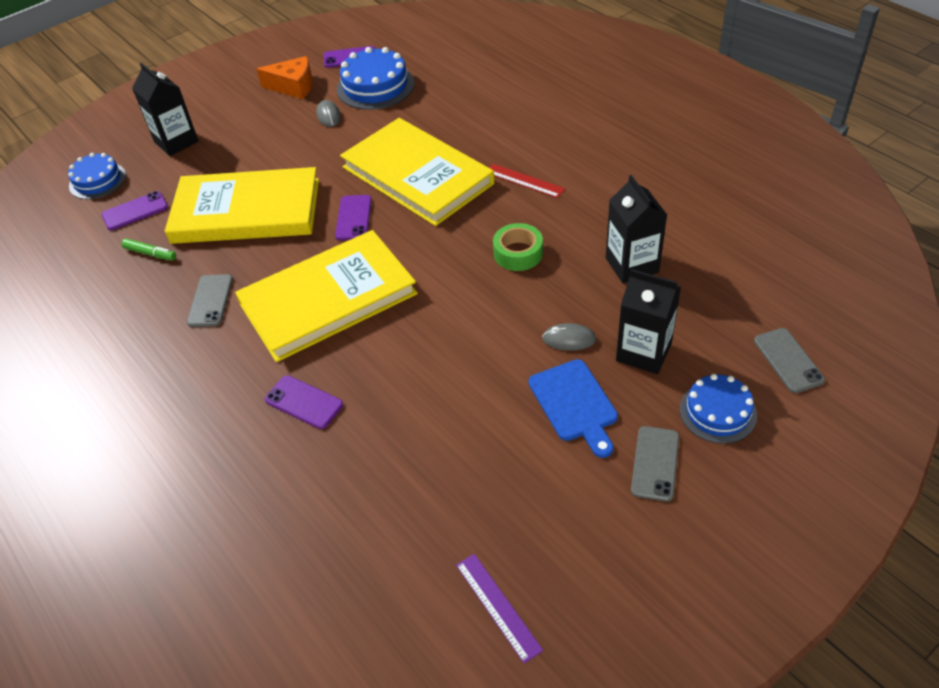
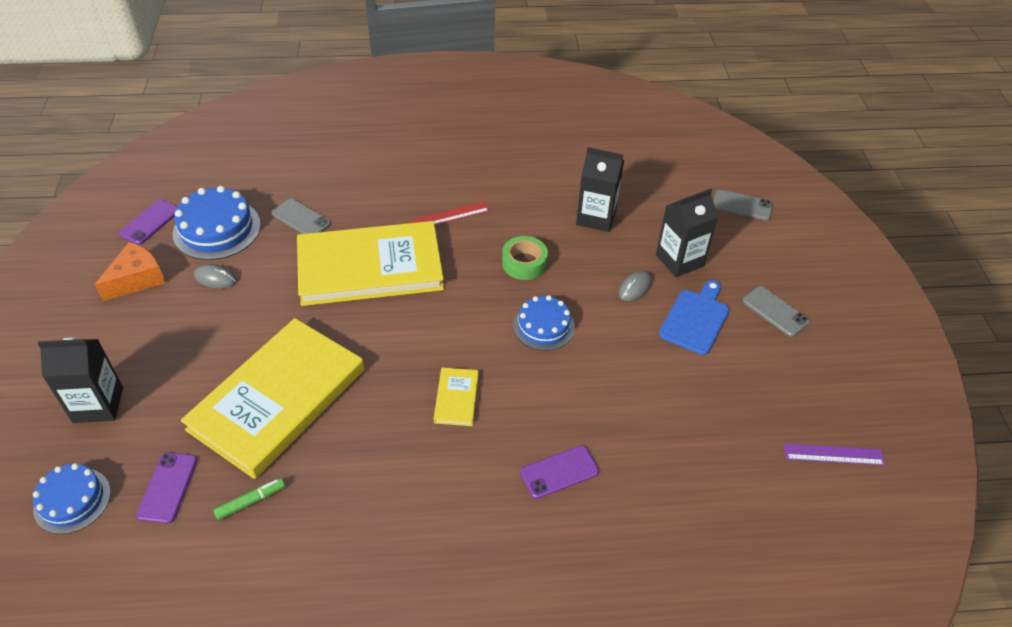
camera: 60 degrees left, 0 degrees up
(210, 301) = (371, 482): grey phone -> grey phone (301, 219)
(328, 299) = (456, 398): yellow book -> yellow book, size x0.40
(354, 218) = (375, 332): purple phone -> none
(575, 404) = (695, 319): blue cutting board -> blue cutting board turned 75 degrees counterclockwise
(718, 412) = (757, 259): blue cake -> blue cake (544, 326)

